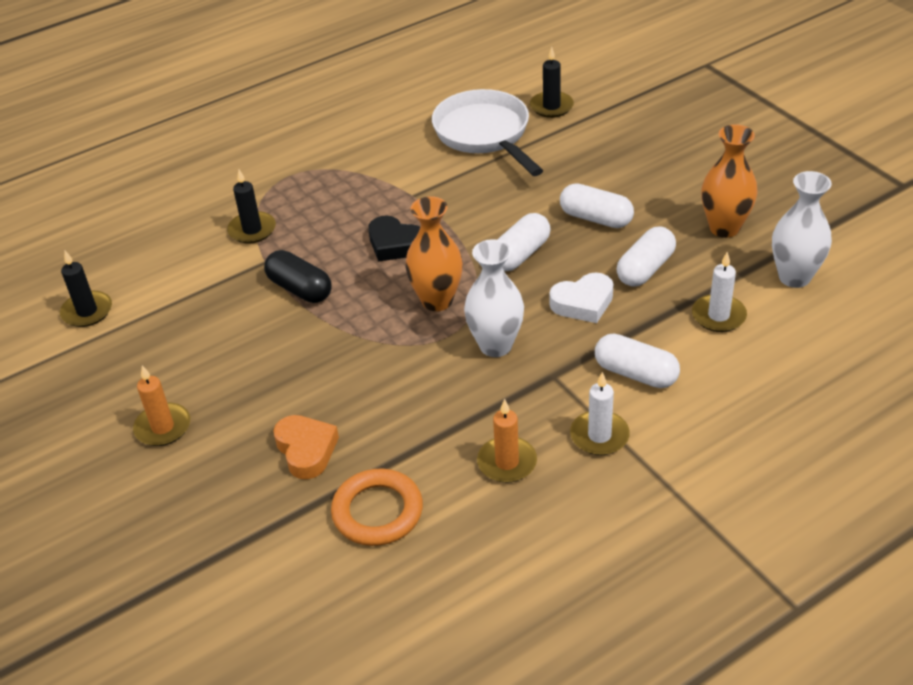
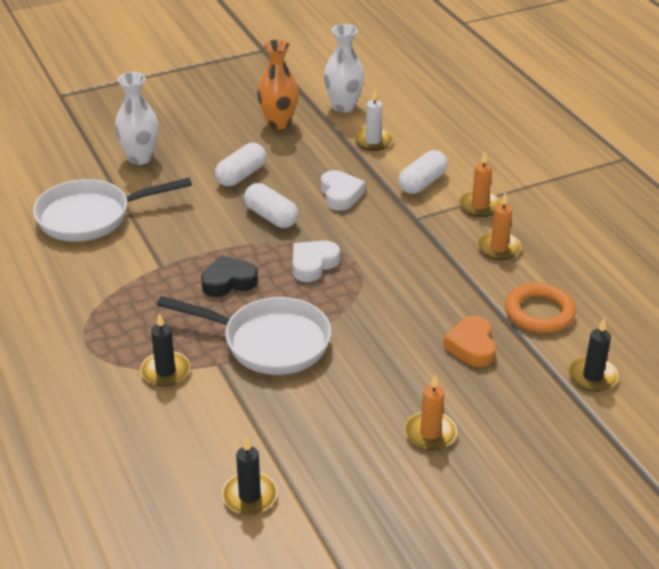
camera: 85 degrees left, 5 degrees down
(300, 289) = (269, 342): black capsule -> white pan
(306, 450) = (471, 346): orange heart -> orange heart turned 75 degrees counterclockwise
(395, 244) = (228, 281): black heart -> black heart turned 150 degrees counterclockwise
(437, 300) = (313, 264): orange vase -> white heart
(495, 345) = (376, 240): white vase -> white vase (140, 158)
(551, 106) = (70, 176): black candle -> black candle (592, 376)
(599, 436) = (479, 206): white candle -> orange candle
(645, 269) = (312, 162): white capsule -> none

